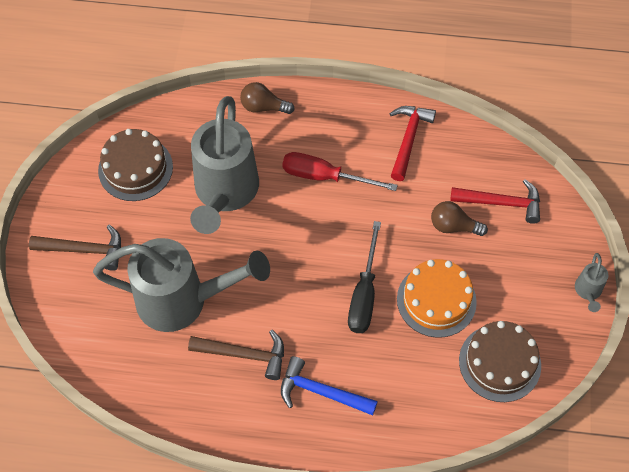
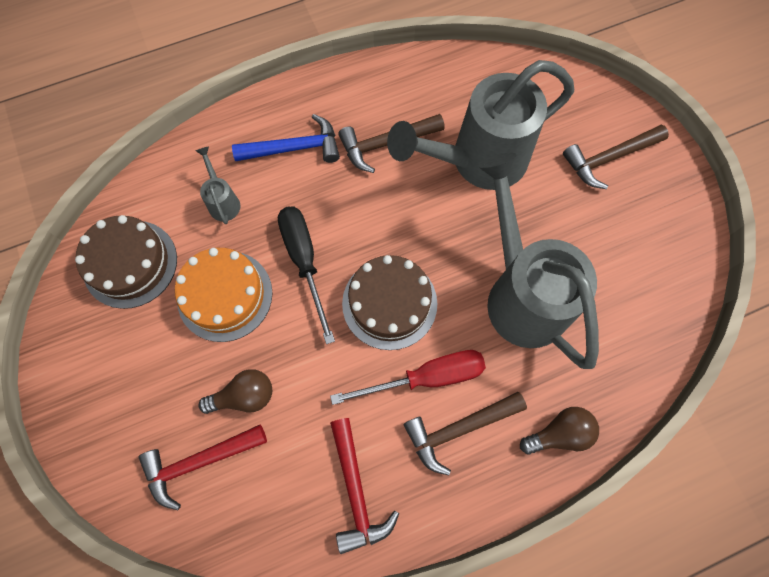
camera: 150 degrees right, 10 degrees up
(135, 168) = (635, 269): brown cake -> brown cake (389, 303)
(324, 139) = (458, 429): none -> brown hammer
(587, 292) = (56, 396): grey watering can -> grey watering can (223, 201)

